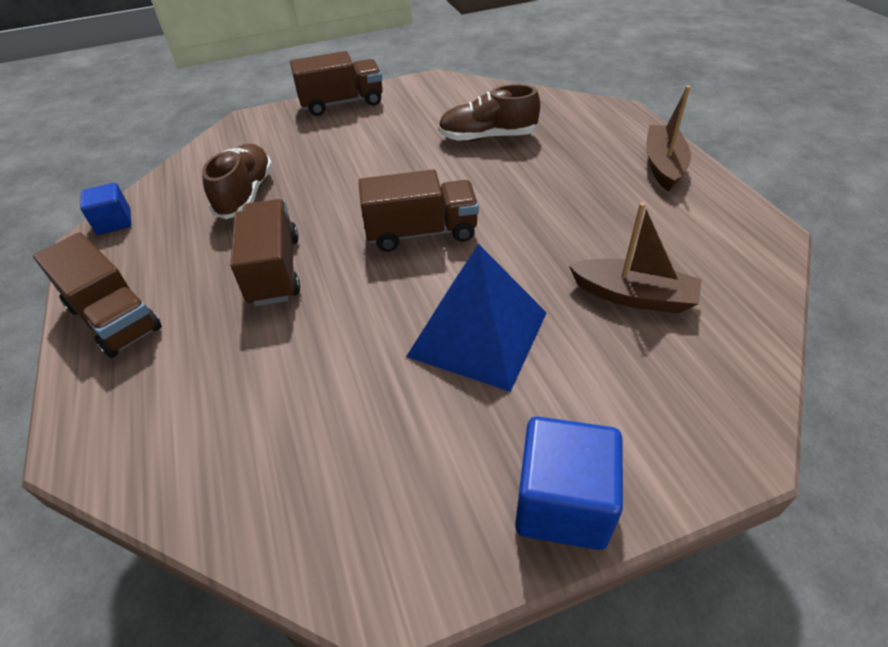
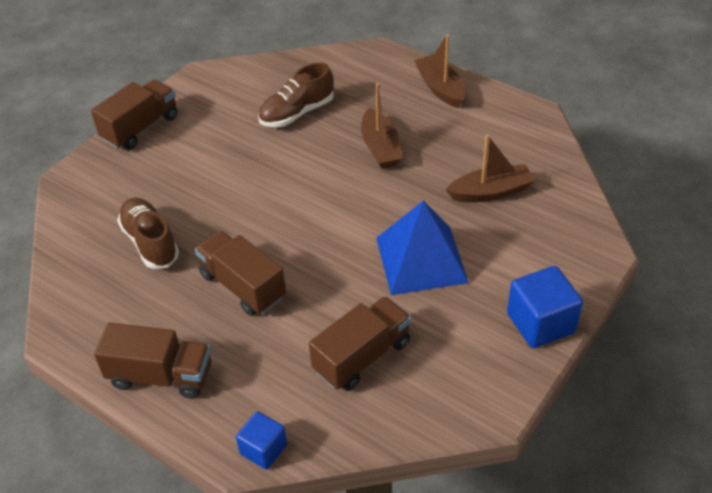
camera: 35 degrees left, 0 degrees up
(114, 222) = (61, 315): blue cube -> blue cube (263, 449)
(421, 232) = (321, 210): brown truck -> brown truck (362, 357)
(542, 197) = (380, 147): none -> brown boat

